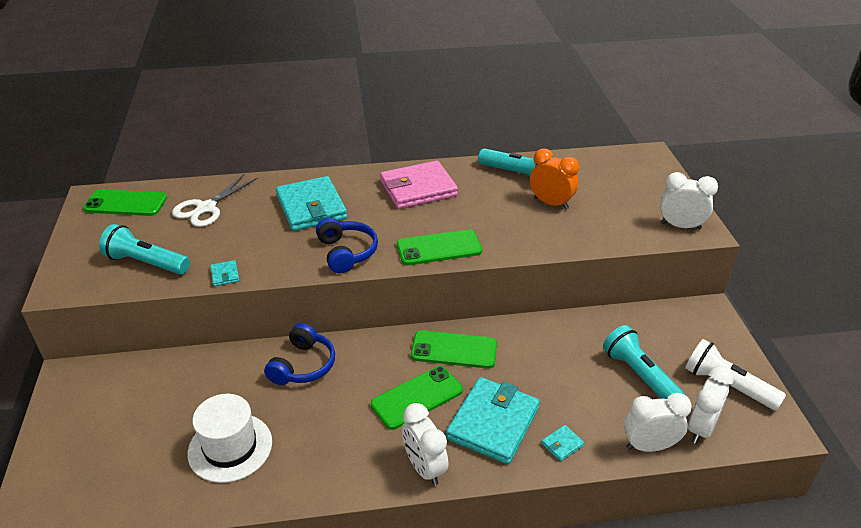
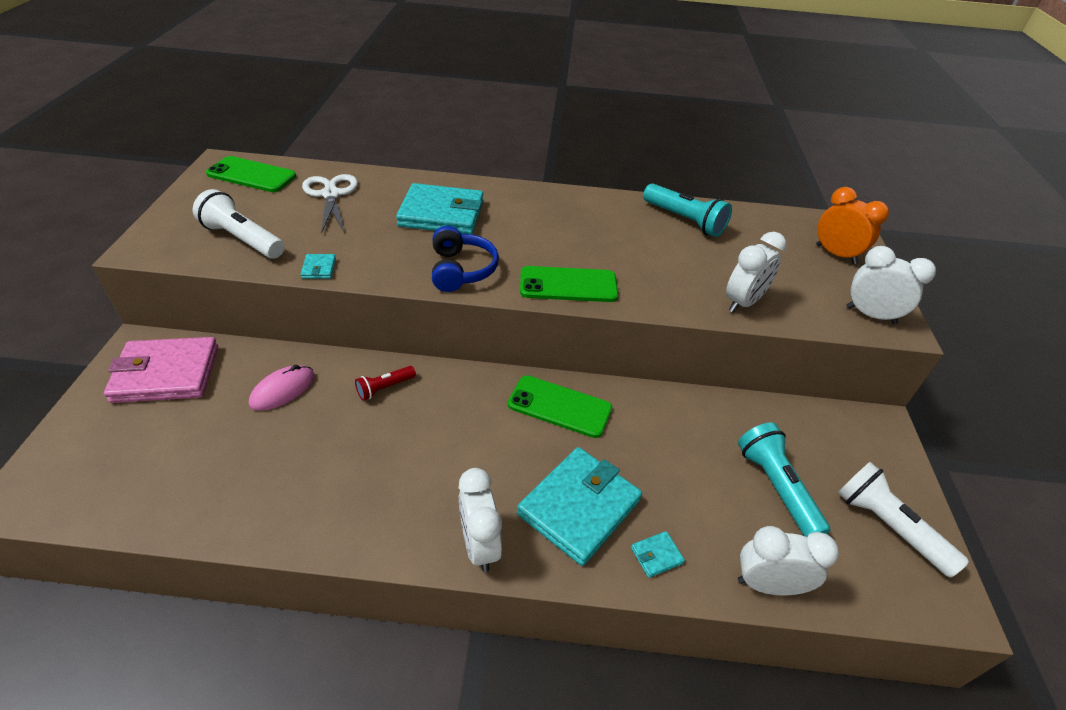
camera: 10 degrees right, 5 degrees up
(146, 263) = (243, 239): turquoise flashlight -> white flashlight
(206, 208) = (331, 194): white scissors -> white scissors turned 120 degrees clockwise
(216, 385) = (283, 390): none -> pink mouse
(230, 447) = (269, 466): white hat -> none
(303, 365) = (385, 388): blue headphones -> red flashlight
(311, 207) = (441, 214): turquoise wallet -> turquoise wallet turned 75 degrees counterclockwise
(417, 397) = (499, 454): green phone -> none
(418, 189) = (566, 215): pink wallet -> pink wallet (166, 374)
(551, 203) = (715, 259): orange clock -> orange clock (835, 254)
(701, 428) = (841, 576): white clock -> white clock (743, 302)

